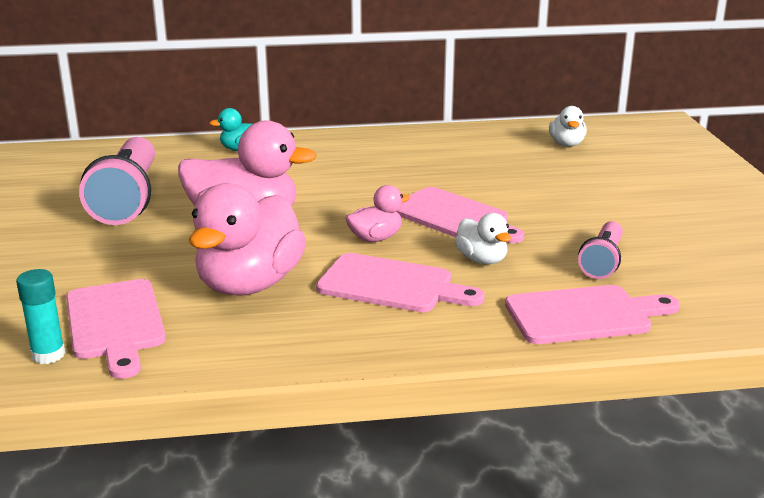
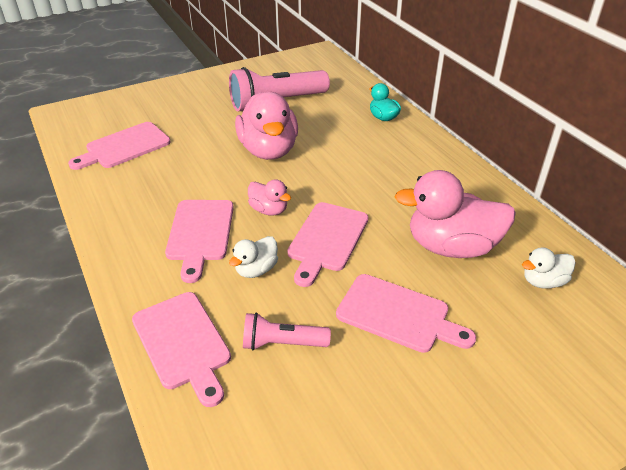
camera: 70 degrees right, 15 degrees up
(48, 355) = (89, 138): turquoise glue stick -> none
(250, 285) = (181, 176): pink duck -> pink duck (451, 247)
(583, 205) = (397, 315): none -> pink cutting board

